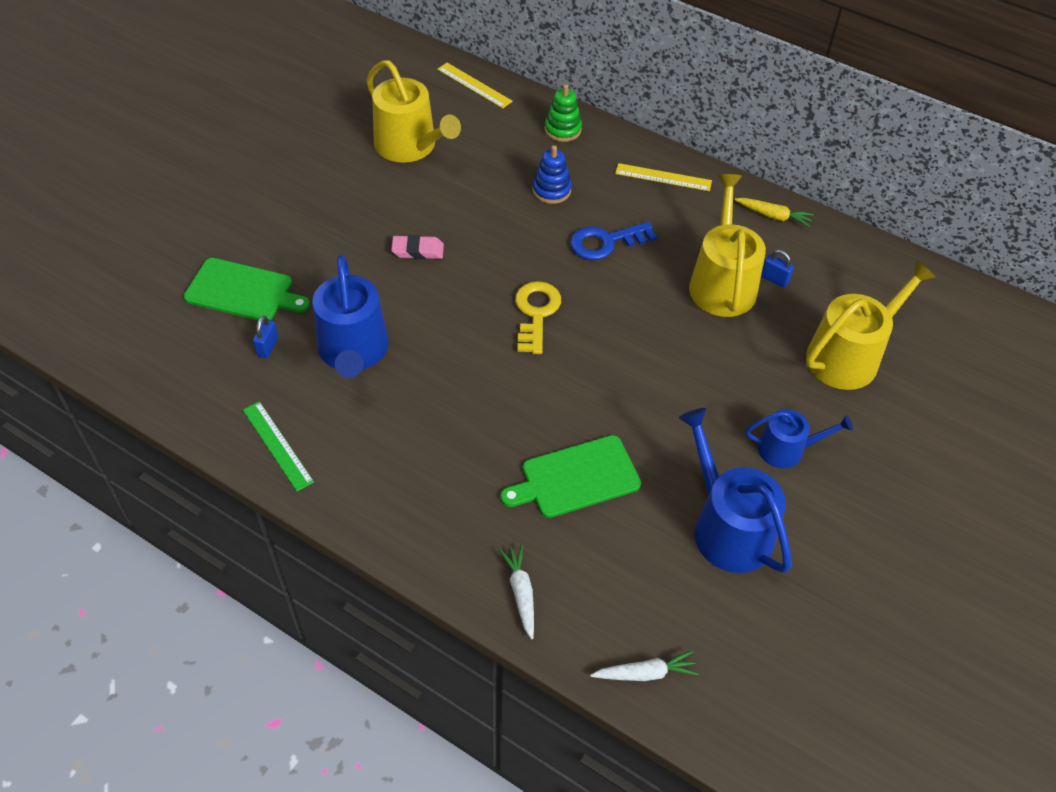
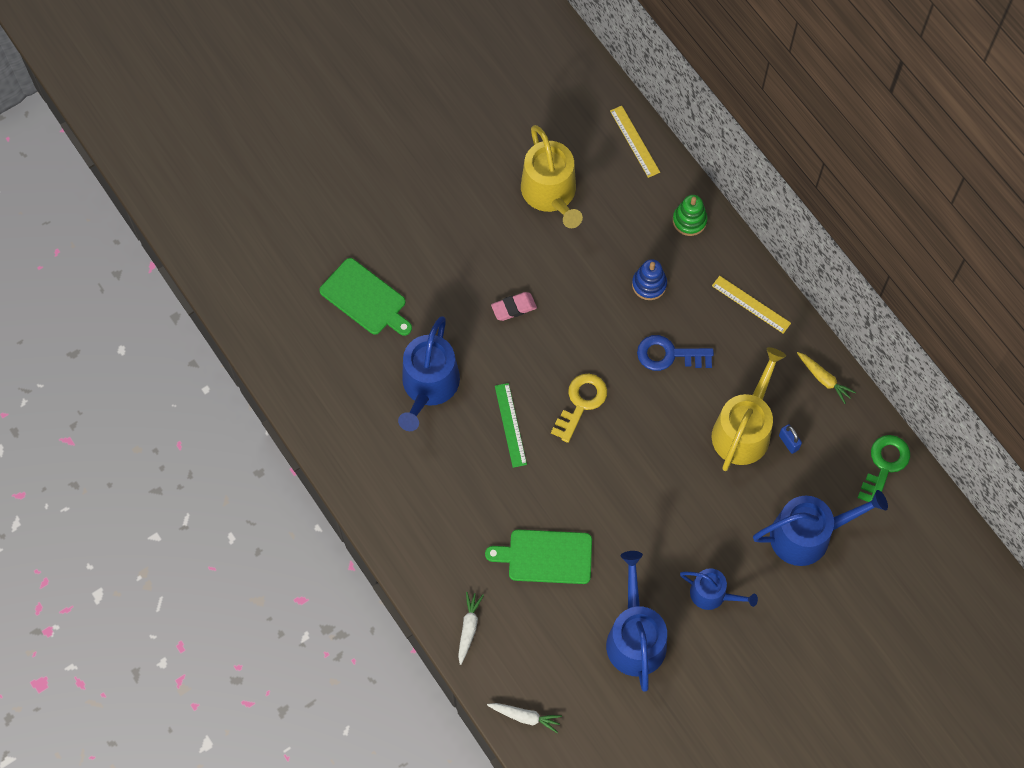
camera: 25 degrees right, 15 degrees up
(268, 347) = (367, 358): blue padlock -> none
(278, 445) = (346, 448): green ruler -> green ruler (510, 425)
(418, 251) = (514, 308): pink eraser -> pink eraser turned 45 degrees counterclockwise
(849, 356) = (808, 535): yellow watering can -> blue watering can
(881, 269) = (884, 465): none -> green key

